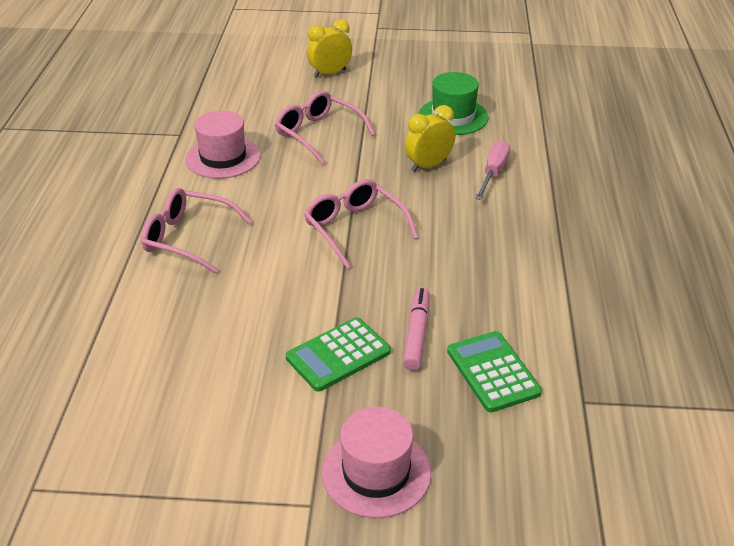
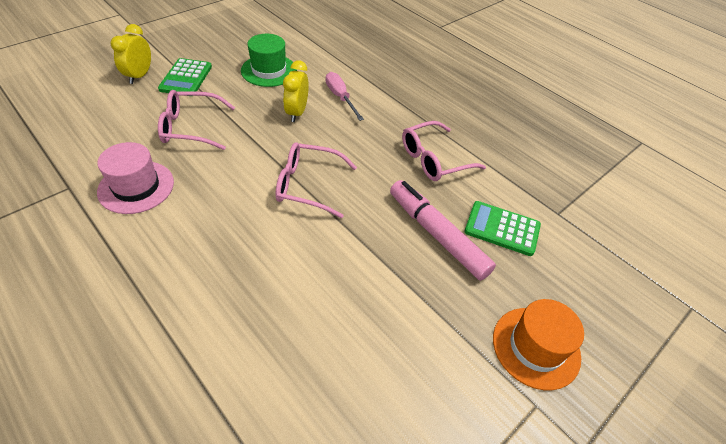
camera: 50 degrees left, 10 degrees up
(188, 238) = (194, 273): pink glasses -> pink glasses (434, 159)
(338, 355) = (415, 285): green calculator -> green calculator (186, 78)
(376, 472) = (536, 347): pink hat -> orange hat
(416, 334) = (436, 234): pink marker -> pink marker, size x1.59

